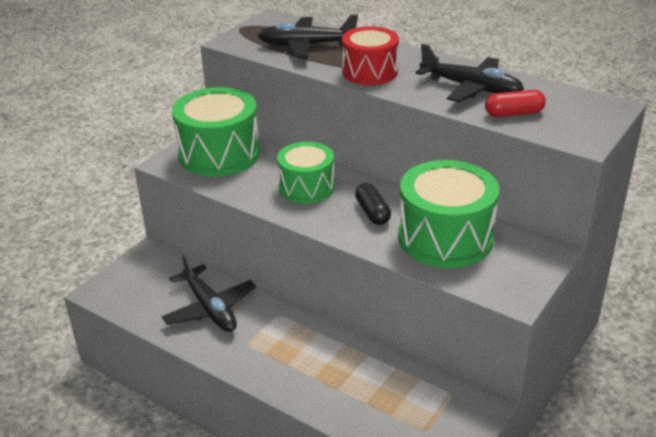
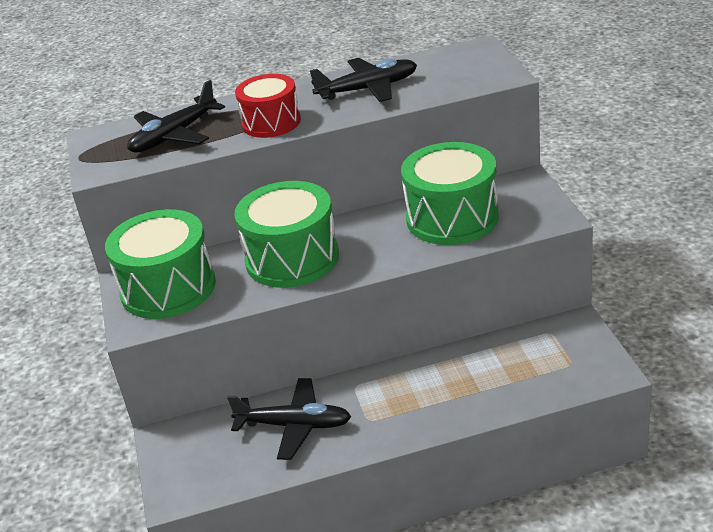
camera: 45 degrees left, 0 degrees up
(306, 187) = (292, 258): green drum -> green drum, size x1.55
(372, 212) = (374, 238): black capsule -> none
(514, 113) = (430, 87): red capsule -> none

